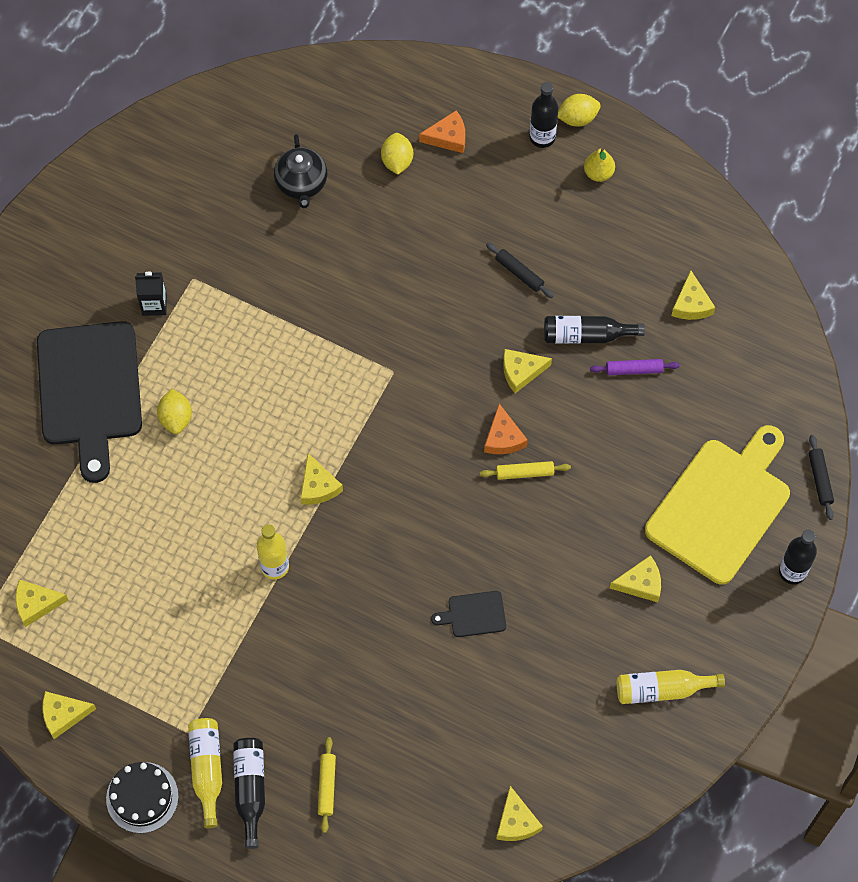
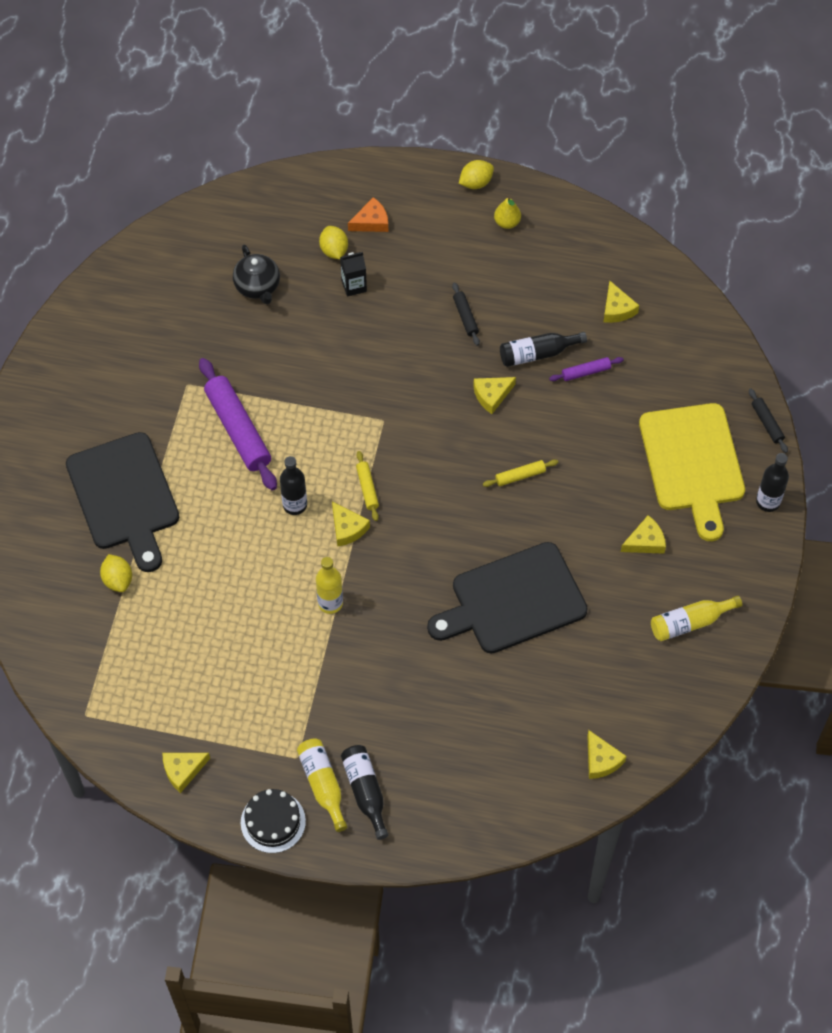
camera: 15 degrees left, 5 degrees down
(36, 604) = (130, 684): yellow cheese -> none
(154, 304) = (160, 413): black carton -> black carton (354, 286)
(176, 418) = (207, 502): yellow lemon -> yellow lemon (118, 580)
(233, 344) = (238, 429): none -> purple rolling pin
(327, 786) = (430, 772): yellow rolling pin -> yellow rolling pin (367, 488)
(473, 614) = (512, 601): black cutting board -> black cutting board, size x2.42
(503, 438) = (493, 452): orange cheese -> none
(519, 273) = (465, 317): black rolling pin -> black rolling pin turned 45 degrees clockwise
(542, 137) = (451, 204): black bottle -> black bottle (295, 505)
(721, 506) = (692, 463): yellow cutting board -> yellow cutting board turned 150 degrees clockwise

